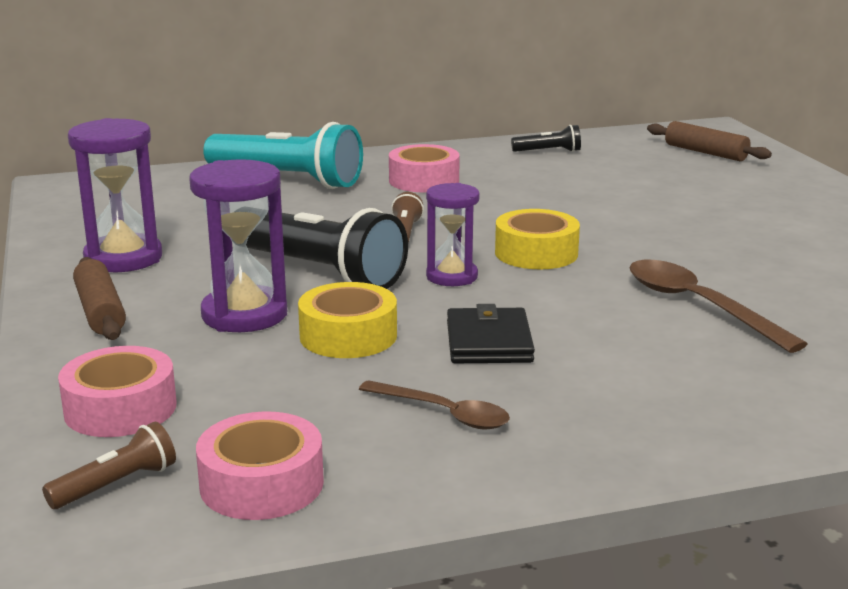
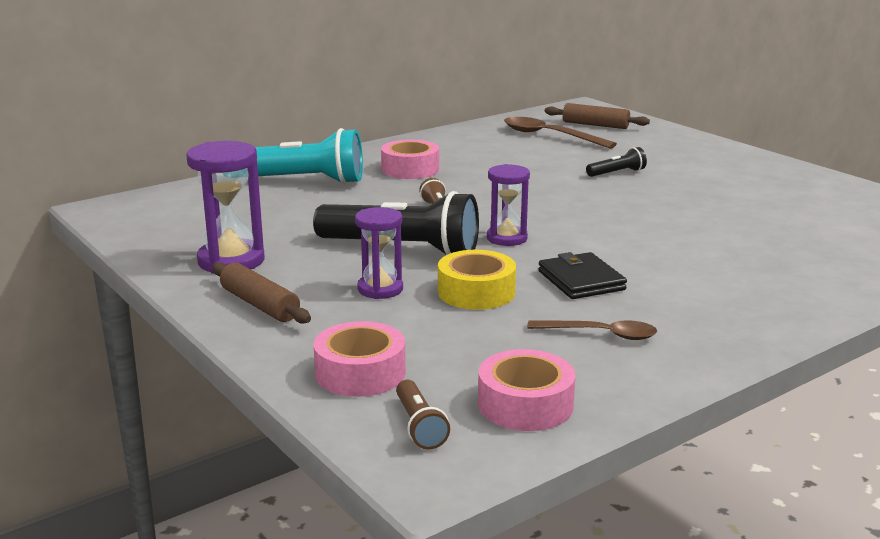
camera: 20 degrees left, 0 degrees up
(116, 484) = (419, 426): brown flashlight -> brown flashlight turned 135 degrees clockwise
(244, 315) = (380, 289): purple hourglass -> purple hourglass, size x0.65
(536, 253) = (550, 213): yellow tape -> none
(548, 151) = (482, 136): black flashlight -> black flashlight (617, 173)
(698, 306) = (695, 234): brown spoon -> brown spoon (549, 136)

